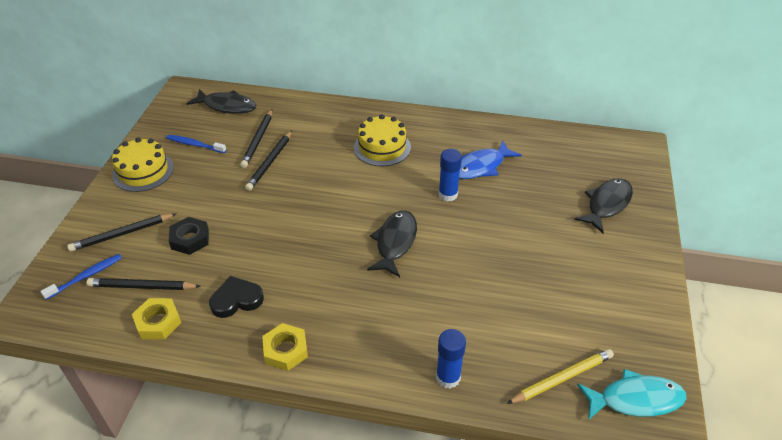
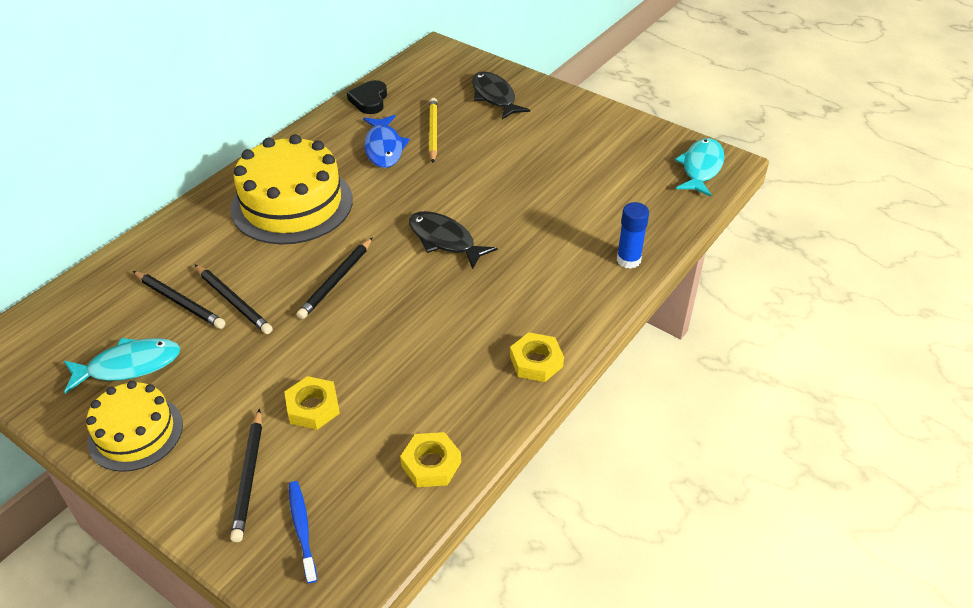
camera: 65 degrees left, 0 degrees up
(142, 287) = (362, 470): black pencil -> black pencil (336, 280)
(190, 239) = (313, 407): black nut -> yellow nut
(195, 145) = (129, 366): blue toothbrush -> turquoise fish
(227, 106) = (76, 315): black fish -> none
(236, 300) = (442, 385): black heart -> black heart (369, 100)
(382, 147) = (292, 204): yellow cake -> yellow cake, size x1.67
(448, 194) = (405, 183): blue glue stick -> none
(562, 378) = (663, 196): yellow pencil -> yellow pencil (433, 132)

